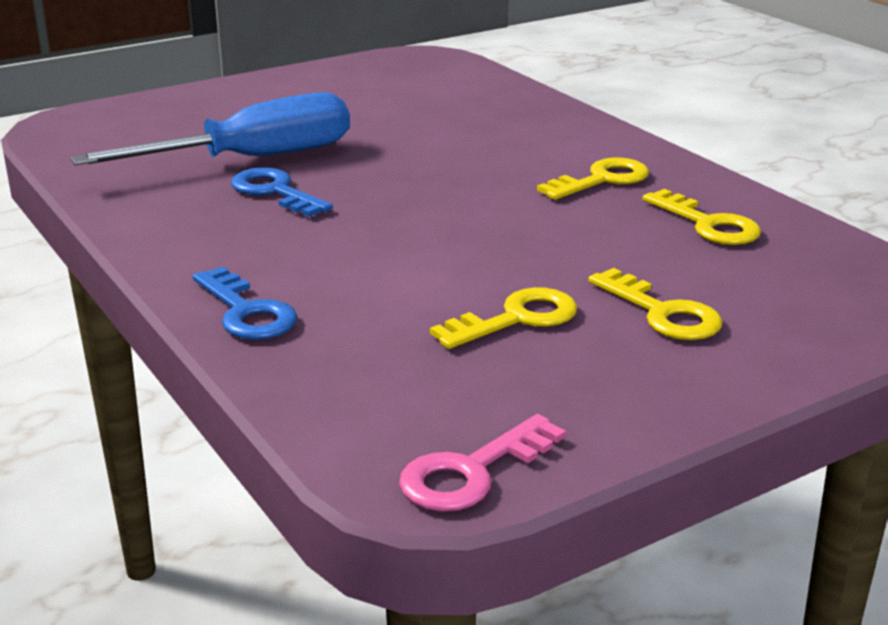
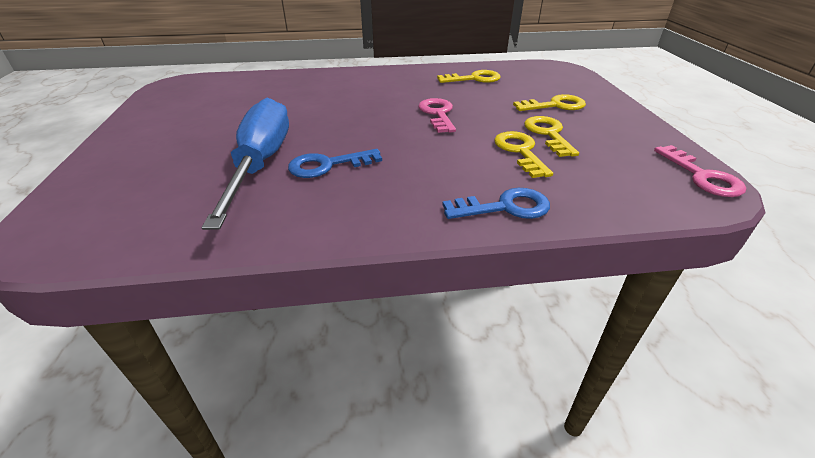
camera: 65 degrees left, 10 degrees up
(504, 223) = (437, 114): none -> pink key
(601, 180) = (407, 85): yellow key -> yellow key (520, 151)

